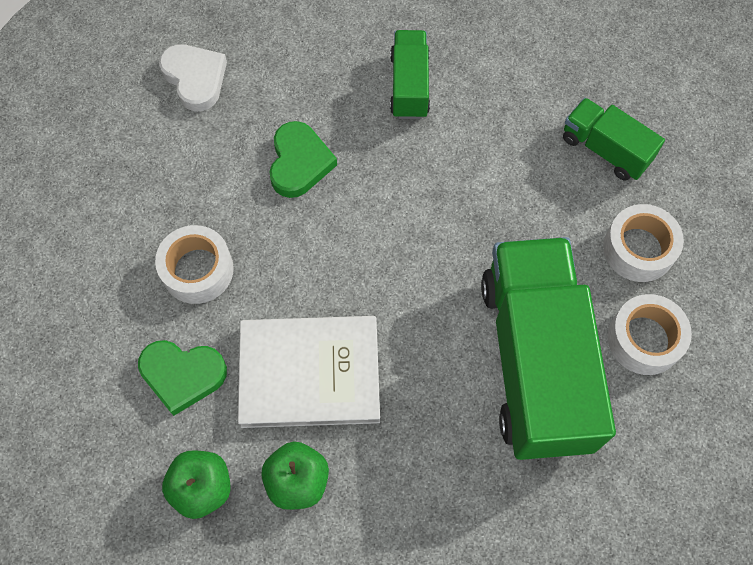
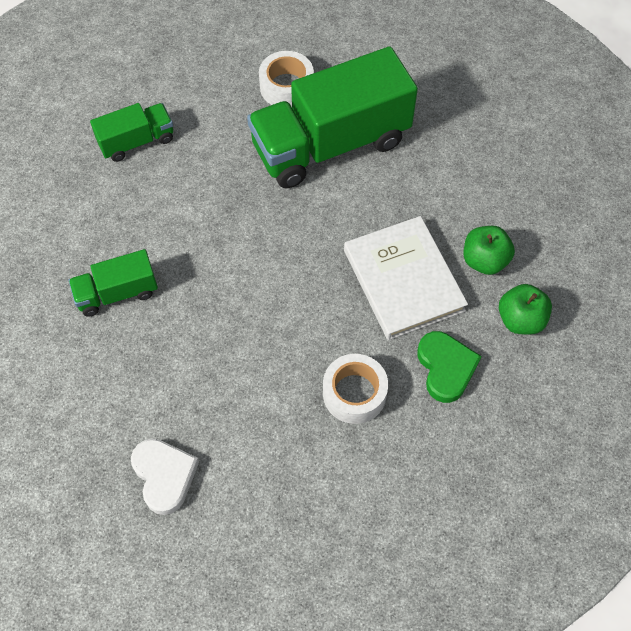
camera: 110 degrees left, 5 degrees down
(195, 78) = (164, 476): white heart -> white heart turned 120 degrees clockwise
(299, 163) = (224, 352): green heart -> none
(605, 149) = (136, 141): green truck -> green truck turned 135 degrees counterclockwise
(638, 249) = (216, 104): white tape -> none

